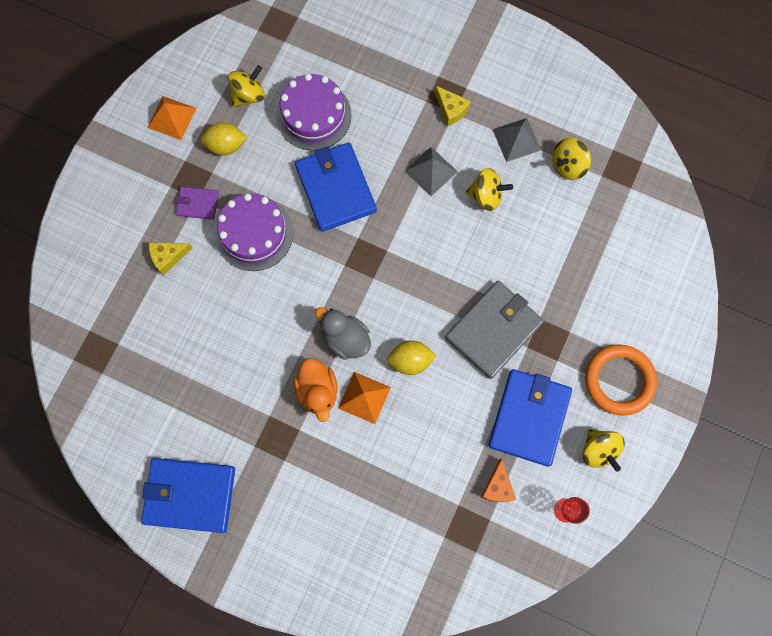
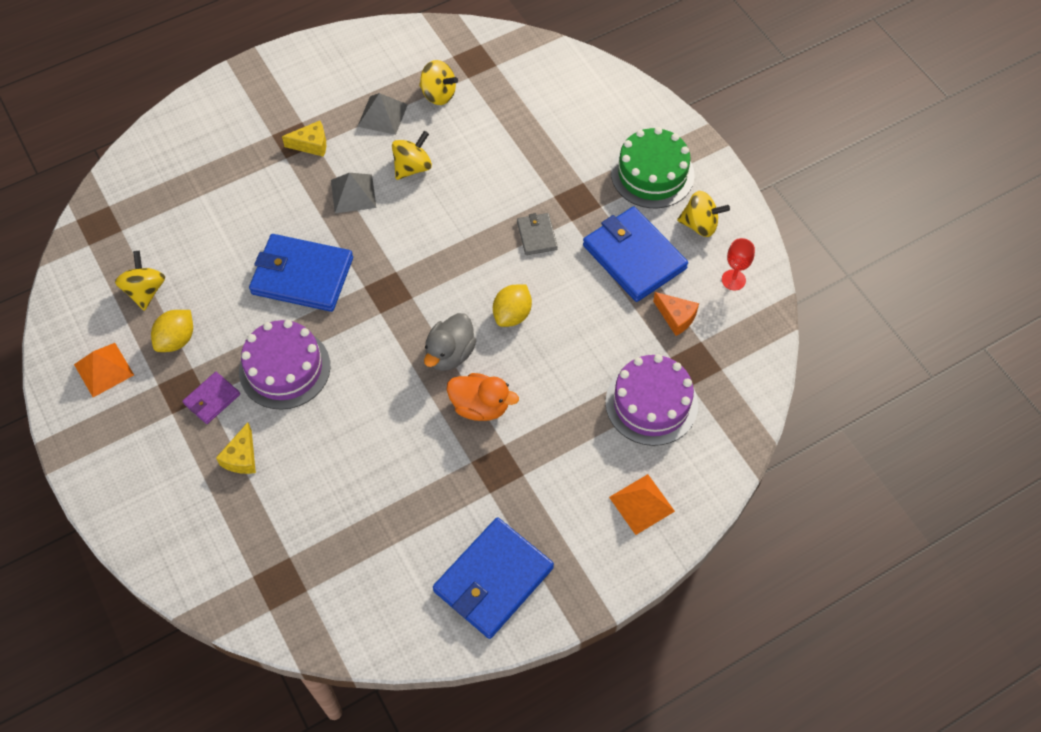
camera: 55 degrees left, 15 degrees down
(313, 115) = (216, 250): purple cake -> purple cake (651, 403)
(345, 339) = (450, 354): grey duck -> grey duck turned 45 degrees counterclockwise
(364, 397) = (516, 372): orange pyramid -> orange pyramid (641, 504)
(493, 330) = (537, 235): grey wallet -> grey wallet, size x0.50
(568, 166) = (438, 94): yellow spinning top -> yellow spinning top turned 60 degrees counterclockwise
(619, 380) = (652, 174): orange ring -> green cake

